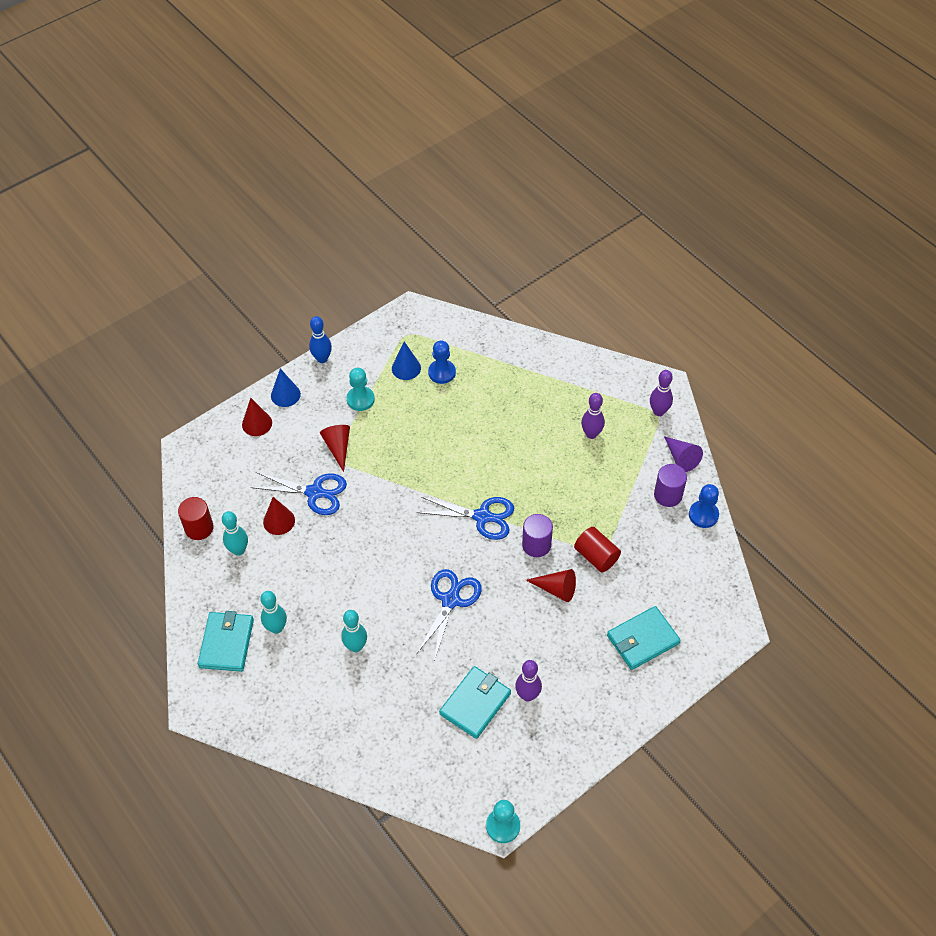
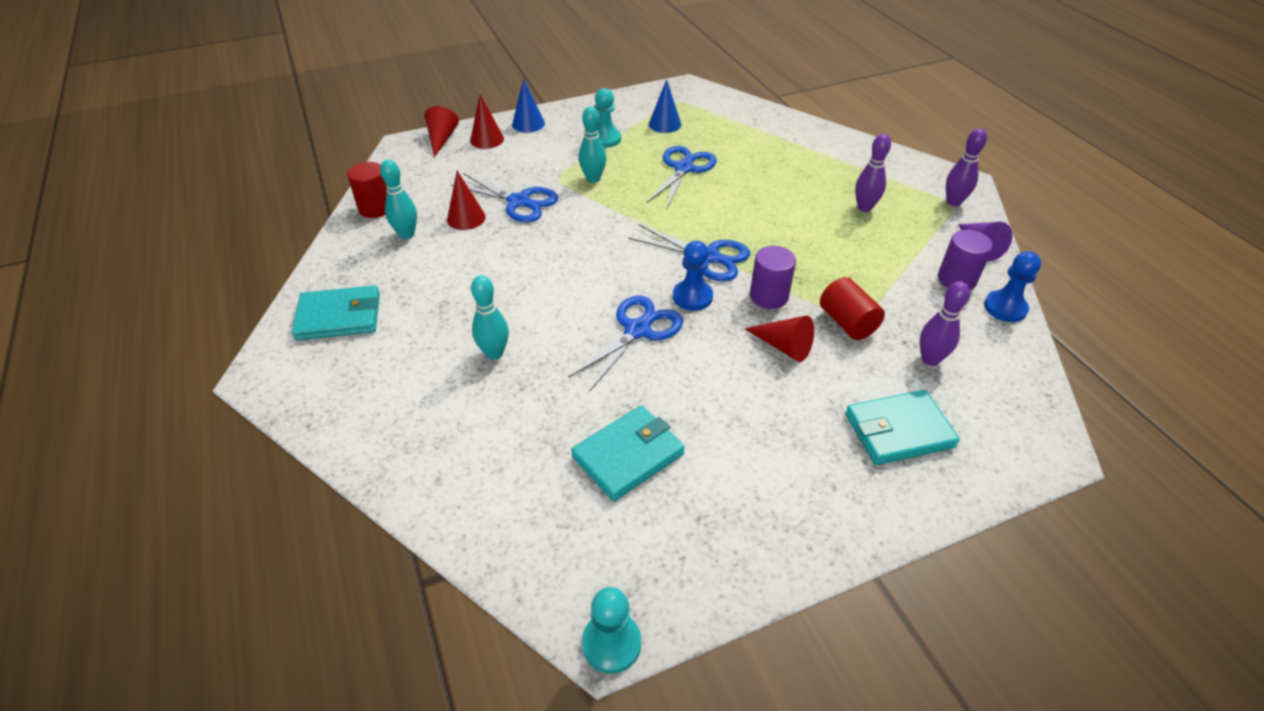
camera: 15 degrees right, 10 degrees down
(226, 643) = (339, 316): turquoise wallet -> turquoise wallet turned 60 degrees clockwise
(276, 628) = (407, 314): turquoise bowling pin -> turquoise bowling pin (593, 179)
(322, 359) = (579, 105): blue bowling pin -> none
(338, 447) = (563, 171): red cone -> red cone (441, 139)
(437, 422) = (683, 168): none -> blue scissors
(442, 372) = (702, 133): blue pawn -> blue pawn (692, 297)
(527, 695) = (708, 462): purple bowling pin -> purple bowling pin (930, 359)

